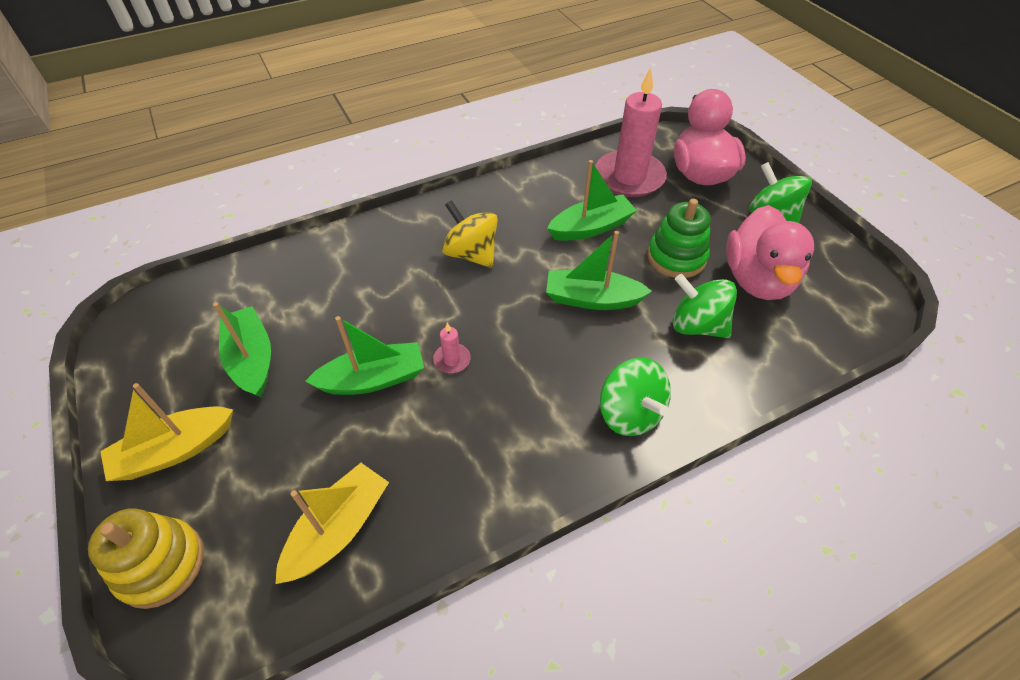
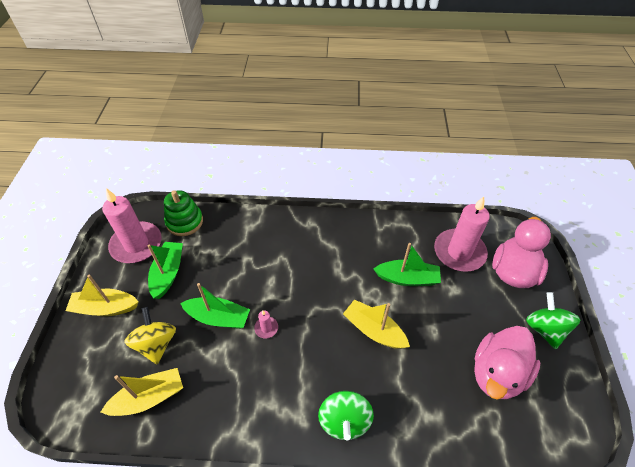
camera: 30 degrees right, 0 degrees up
(161, 564) = (65, 367): yellow stacking toy -> none
(169, 345) = (136, 244): none -> pink candle
(471, 254) = (321, 262): yellow spinning top -> yellow spinning top (156, 344)
(592, 299) = (374, 330): green boat -> yellow boat
(676, 257) = (450, 328): green stacking toy -> green stacking toy (184, 222)
(697, 325) = (429, 384): green spinning top -> none

